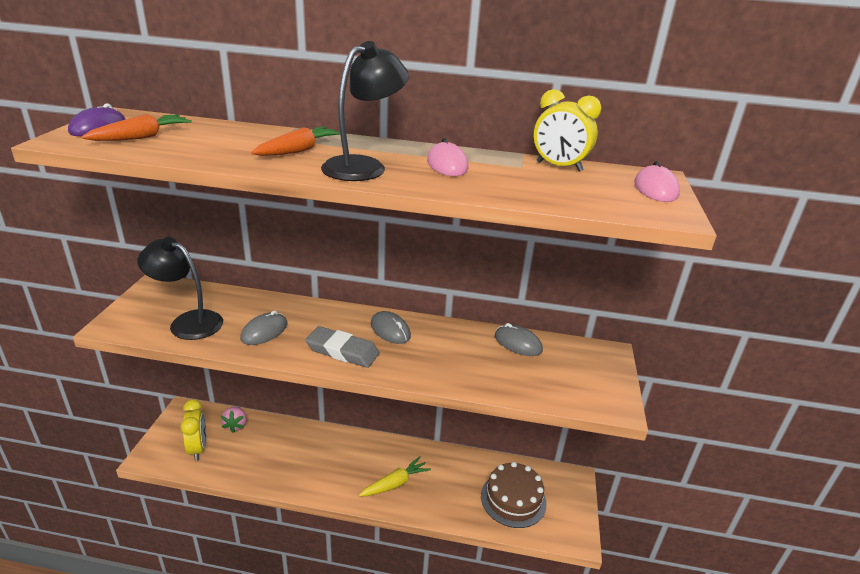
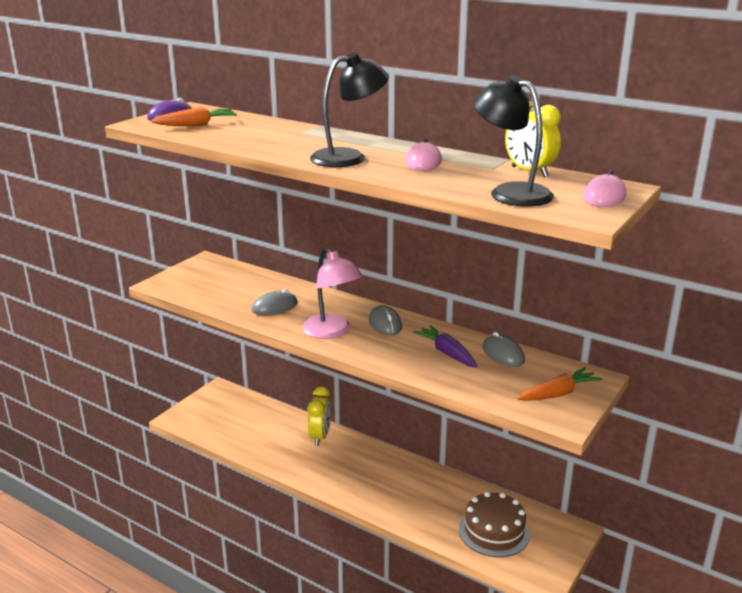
camera: 25 degrees right, 5 degrees down
(188, 322) = (217, 290): black lamp -> black lamp (510, 192)
(198, 448) = (219, 421): yellow clock -> yellow clock (320, 437)
(236, 425) = (258, 410): pink strawberry -> none
(299, 150) = (307, 142): orange carrot -> orange carrot (558, 394)
(342, 351) = (332, 332): grey eraser -> pink lamp
(395, 483) = (381, 489): yellow carrot -> none
(468, 353) = (447, 353): none -> purple carrot

